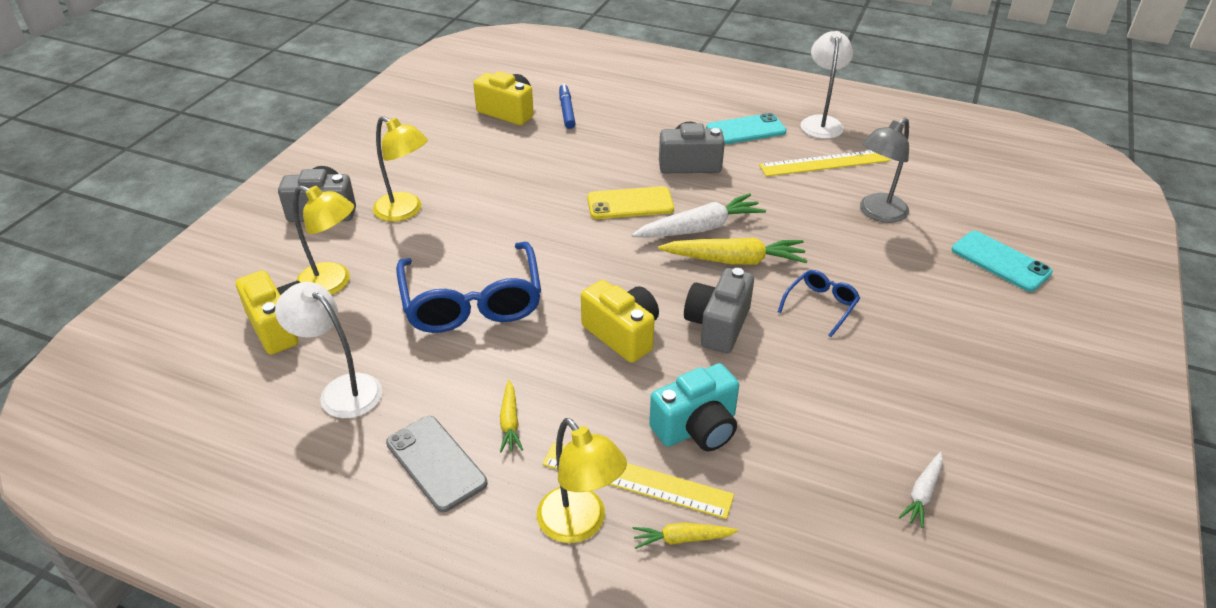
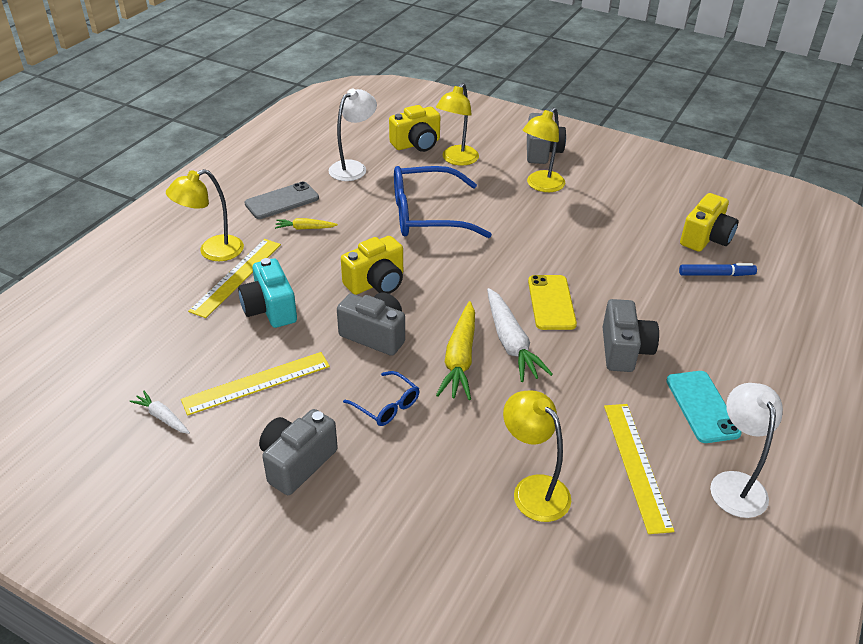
camera: 95 degrees right, 0 degrees up
(682, 539) = (183, 291): yellow carrot -> none
(821, 122) = (735, 484): white lamp -> white lamp turned 105 degrees counterclockwise
(831, 415) = (257, 383): none -> yellow ruler
(877, 213) = (533, 489): grey lamp -> yellow lamp
(925, 361) = (297, 462): none -> grey camera
(1000, 261) = (433, 584): turquoise phone -> none

